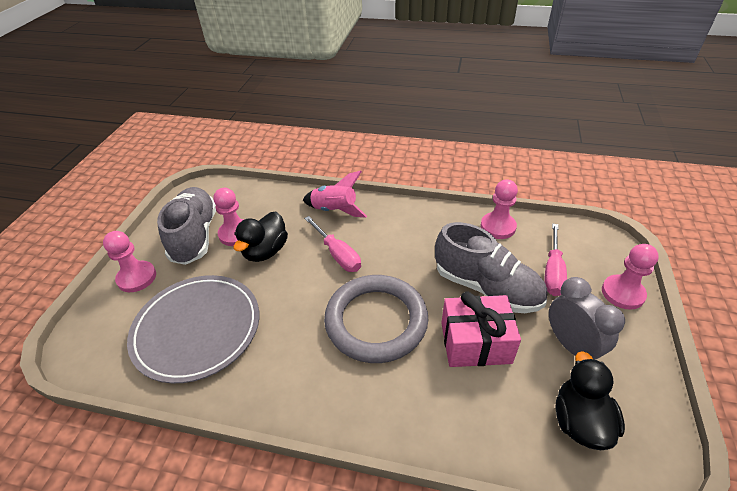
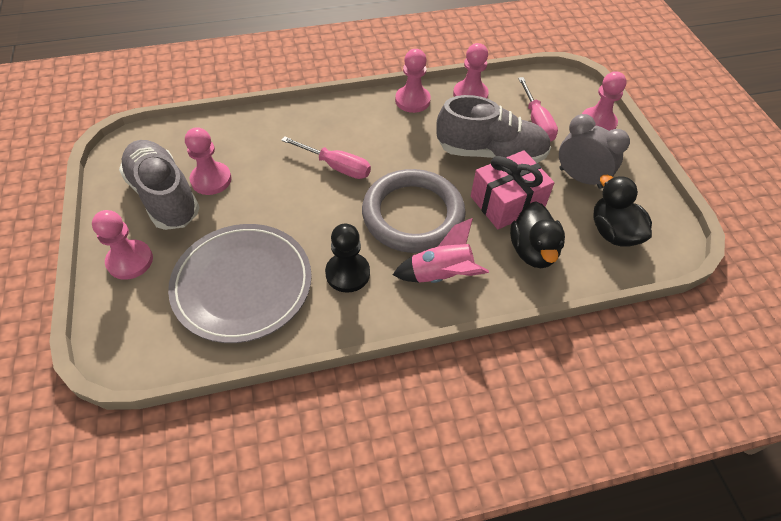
camera: 30 degrees left, 10 degrees up
(265, 251) = (258, 187): black duck -> black duck (533, 251)
(284, 354) = (347, 273): none -> black pawn
(335, 210) = (303, 124): pink rocket -> pink rocket (441, 275)
(440, 217) = (412, 100): none -> pink pawn

